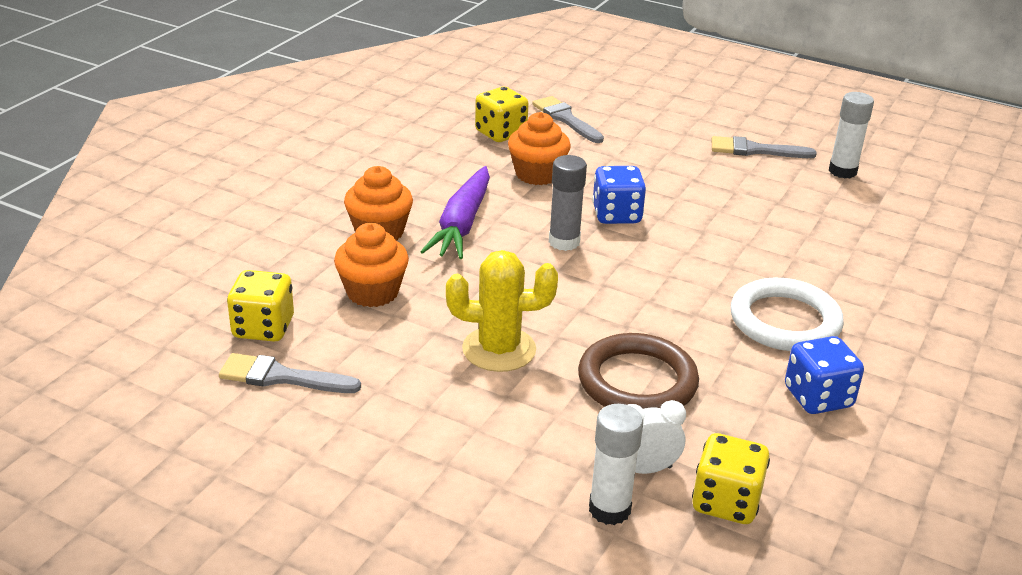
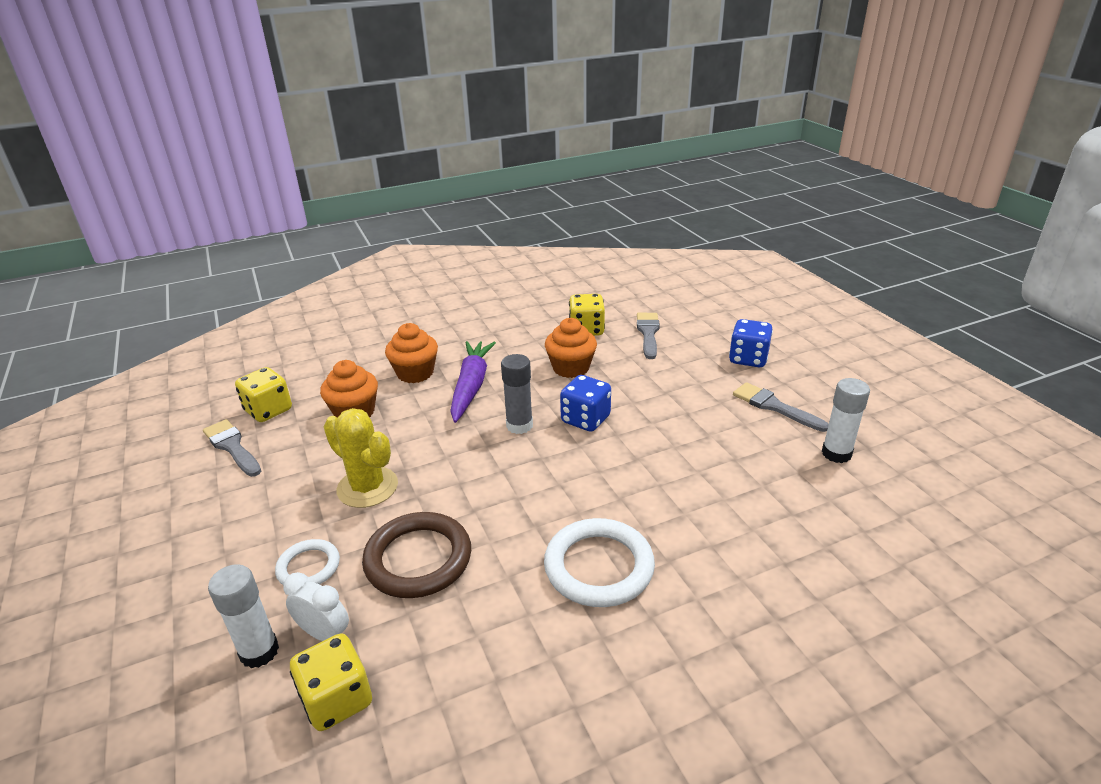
camera: 40 degrees right, 0 degrees up
(462, 224) = (471, 386): purple carrot -> purple carrot turned 135 degrees clockwise
(548, 433) = (308, 567): none -> white ring
(818, 397) = (532, 651): blue dice -> blue dice (748, 359)

